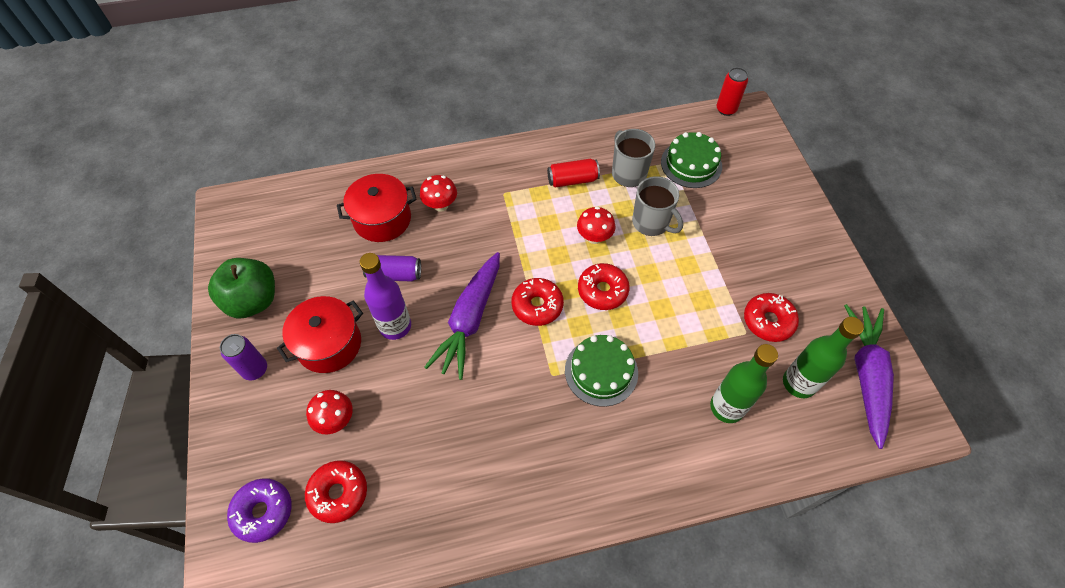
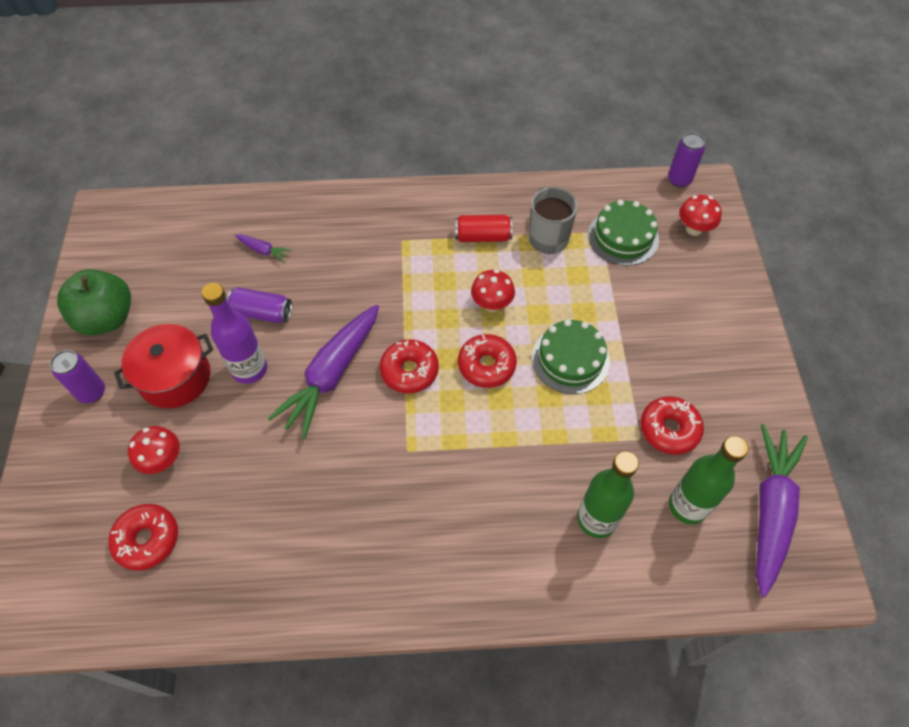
camera: 10 degrees right, 0 degrees up
(263, 512) = (65, 545): purple donut -> none
(382, 219) = (263, 250): red pot -> purple carrot
(440, 205) = (330, 244): red mushroom -> red mushroom (694, 229)
(601, 371) = (463, 455): green cake -> green cake (570, 359)
(651, 223) = (561, 297): grey mug -> none
(726, 109) = (679, 180): red can -> purple can

